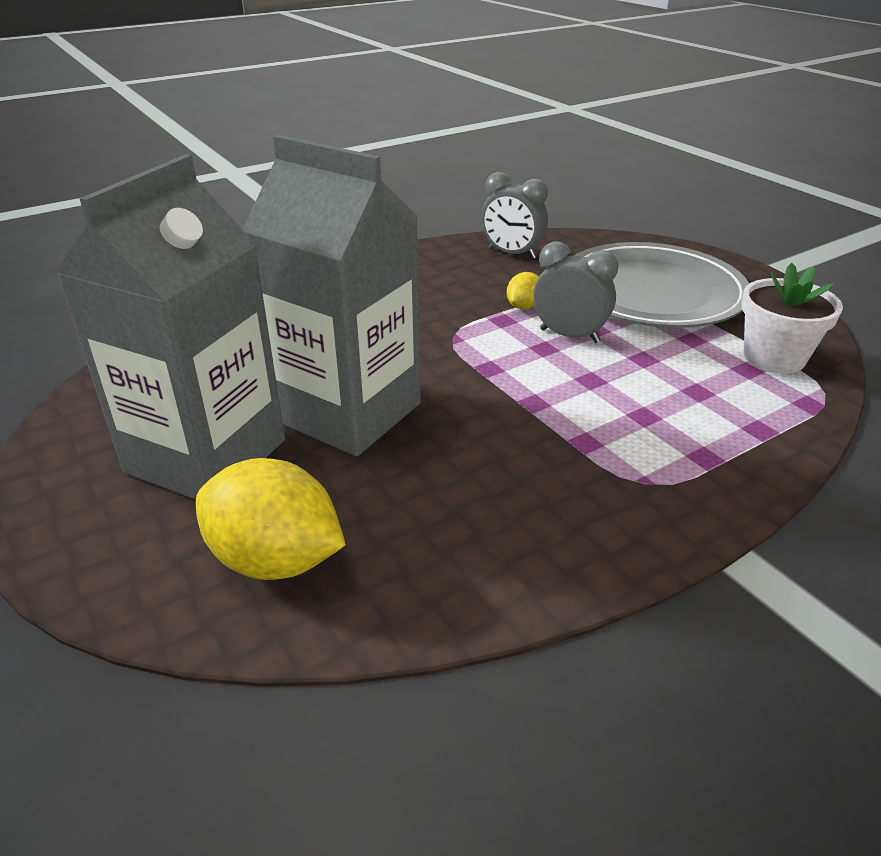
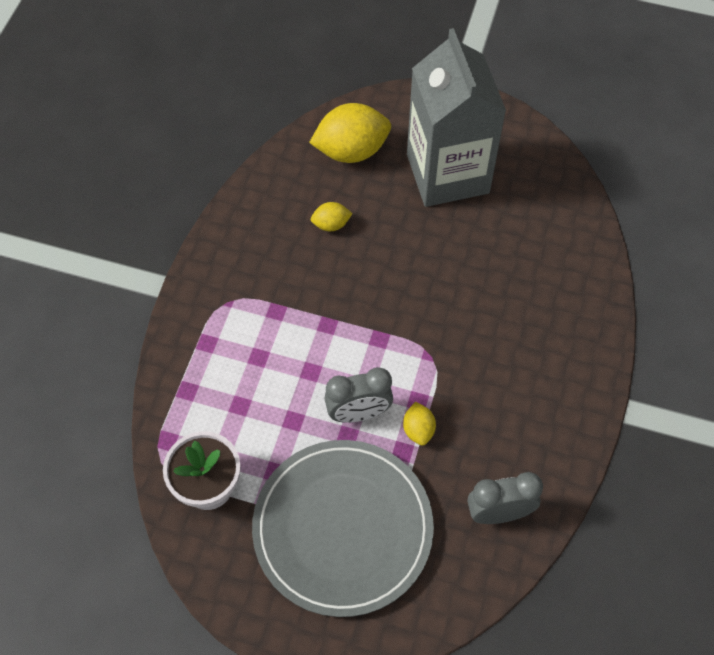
camera: 140 degrees right, 25 degrees up
(348, 412) = (417, 246): grey carton -> none
(420, 487) = (331, 224): none -> yellow lemon

